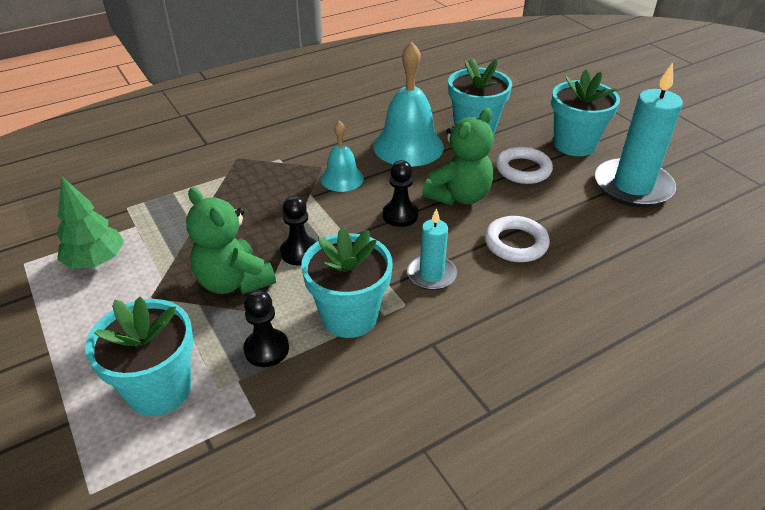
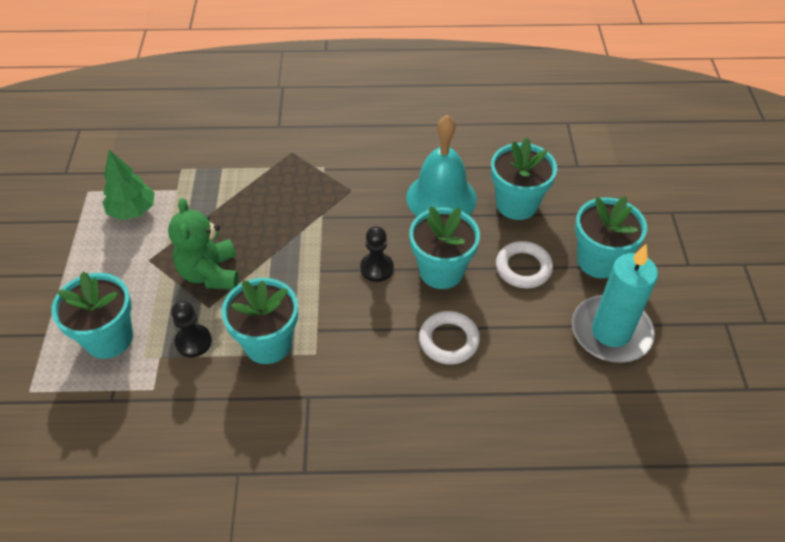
camera: 30 degrees right, 10 degrees up
(299, 252) = (274, 268): black pawn -> none
(342, 178) = (358, 209): turquoise bell -> none
(431, 275) = (356, 337): turquoise candle -> none
(459, 196) = (441, 271): green teddy bear -> turquoise flower pot

